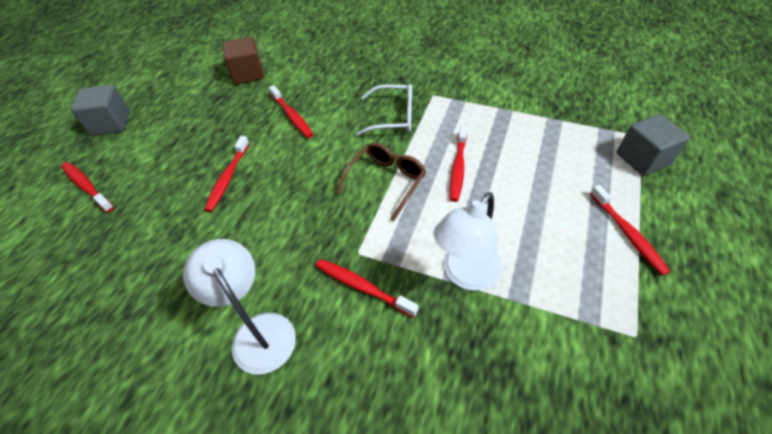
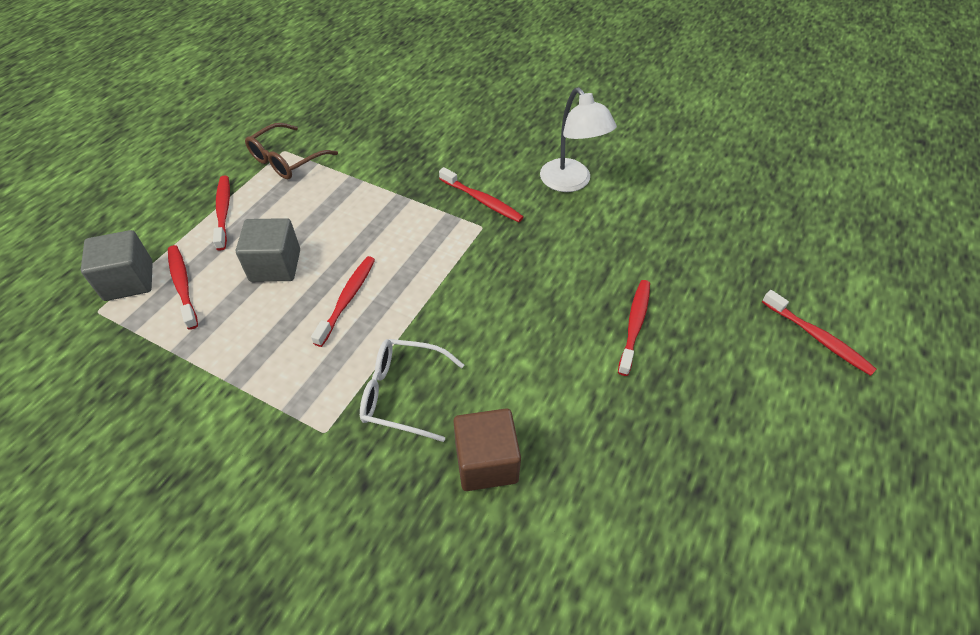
camera: 175 degrees left, 0 degrees up
(111, 123) = (862, 453): grey cube -> grey cube (275, 265)
(248, 74) = (658, 554): brown cube -> brown cube (486, 462)
(292, 116) = (559, 421): red toothbrush -> red toothbrush (183, 285)
(386, 181) = (438, 293): brown glasses -> brown glasses (286, 160)
(465, 275) = (390, 199): white lamp -> none

